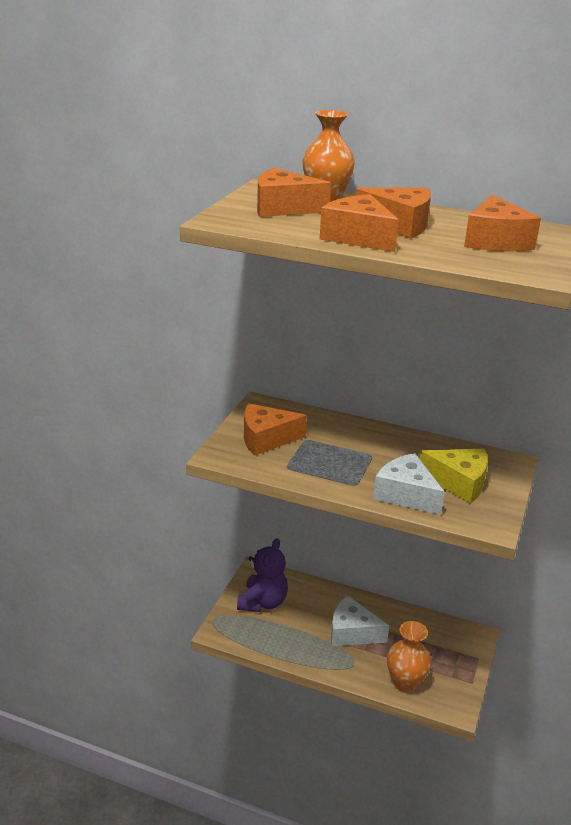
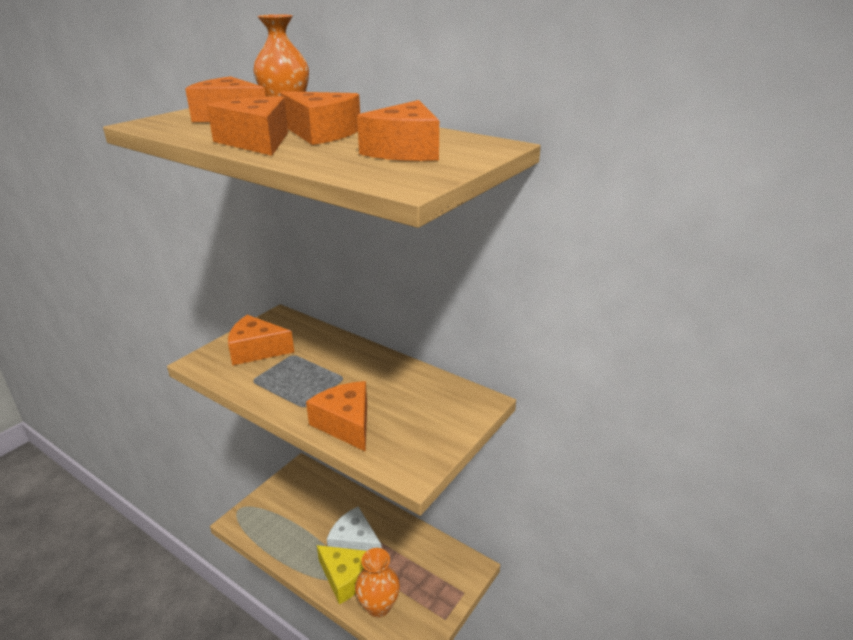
camera: 15 degrees right, 0 degrees up
(263, 602) = (290, 499): purple teddy bear -> none
(406, 494) = (346, 424): white cheese -> orange cheese
(459, 483) = (410, 418): yellow cheese -> yellow cheese (345, 577)

